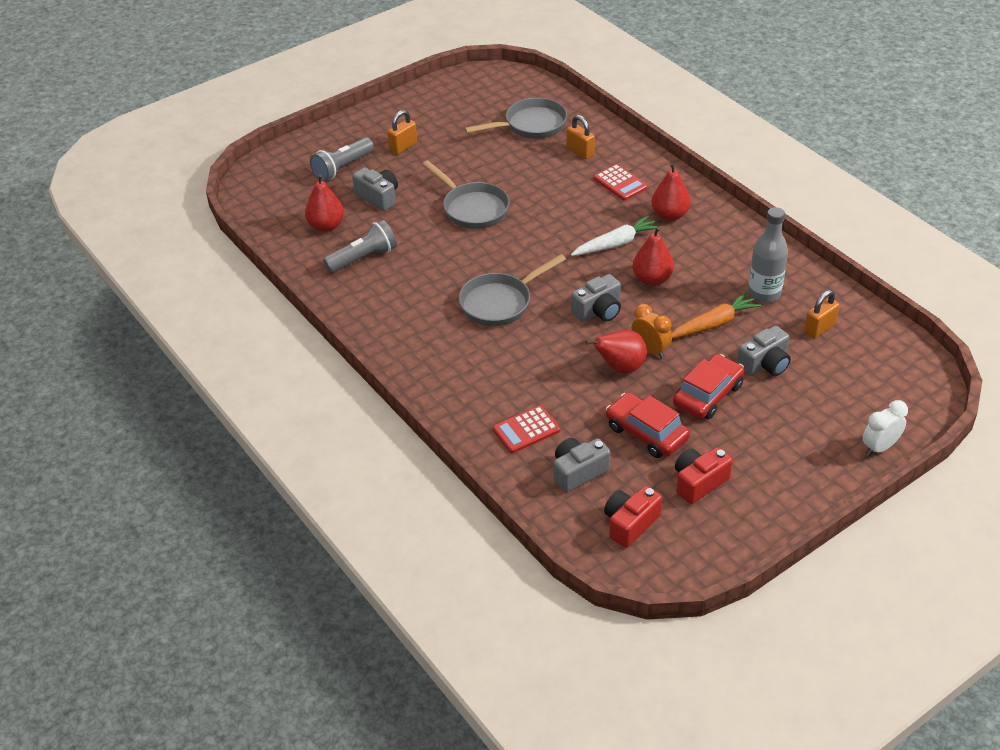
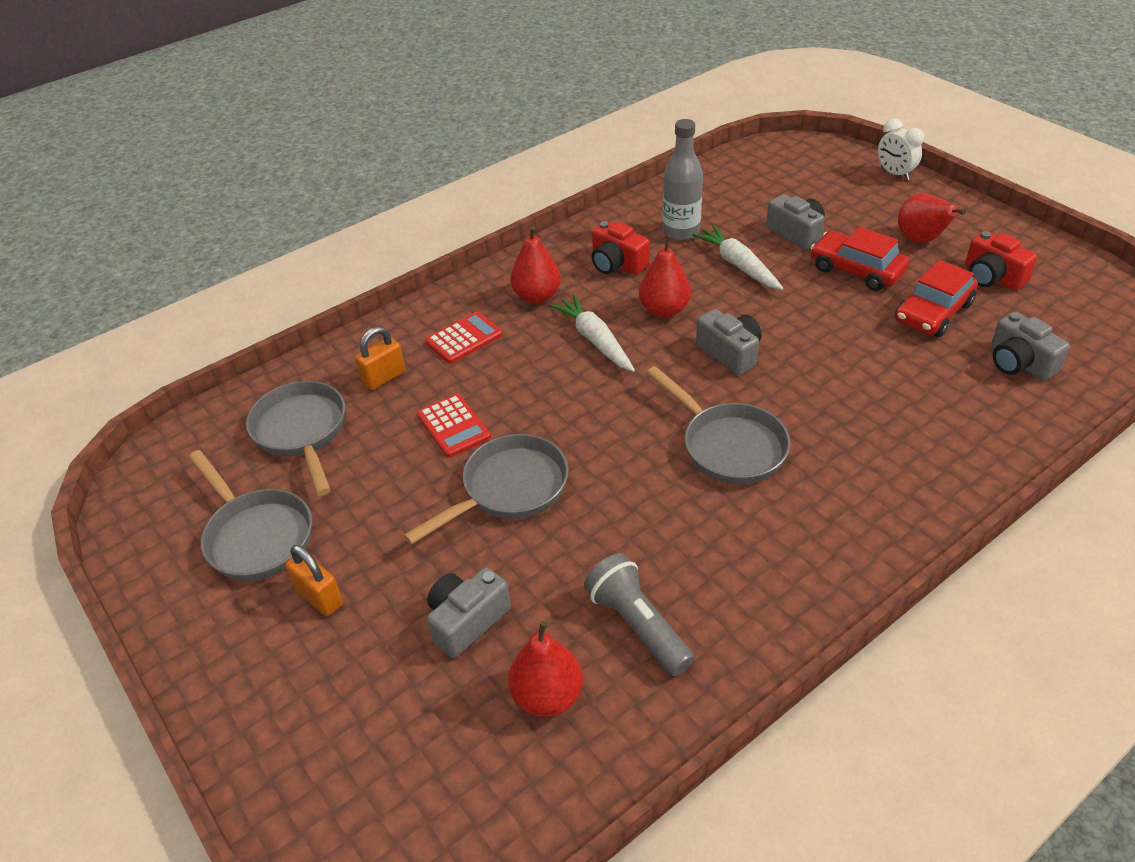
camera: 90 degrees left, 0 degrees up
(342, 168) = (367, 690): grey flashlight -> none
(449, 120) = (256, 536): none -> grey pan
(526, 430) = (968, 409): red calculator -> red calculator (453, 426)
(620, 367) = (831, 333): red pear -> red pear (921, 240)
(630, 524) = (1077, 323): red camera -> red camera (617, 264)
(650, 350) = (794, 310): orange clock -> none
(714, 324) = (738, 265): orange carrot -> white carrot
(819, 328) = (733, 199): orange padlock -> none

